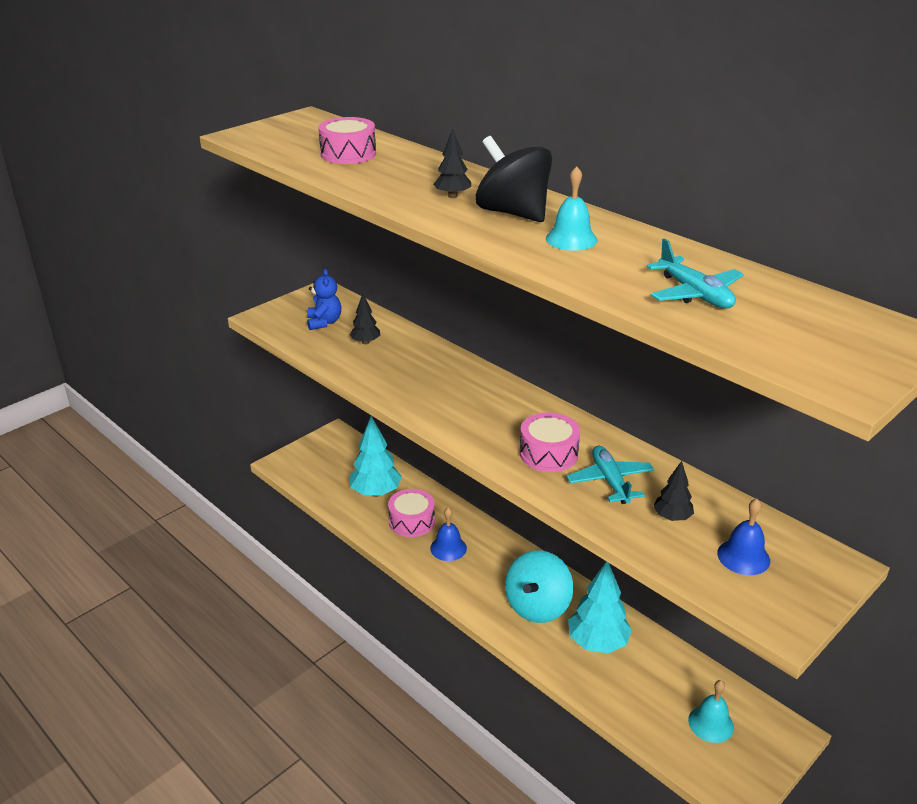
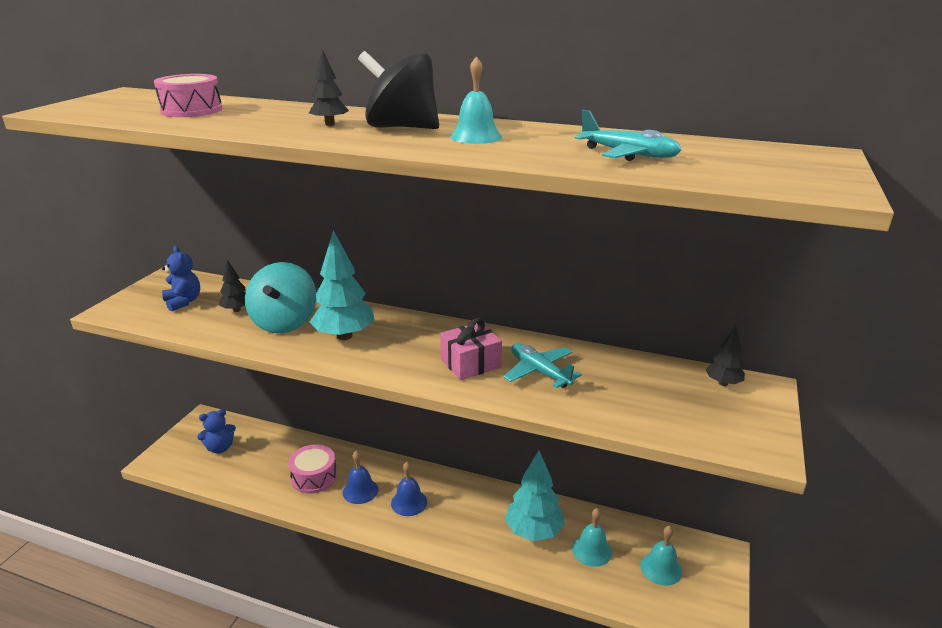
camera: 25 degrees left, 5 degrees down
(339, 467) = (220, 448): none -> blue teddy bear
(375, 492) = (266, 461): turquoise tree -> turquoise tree (344, 336)
(537, 606) = (466, 517): turquoise spinning top -> turquoise spinning top (284, 322)
(548, 453) = (470, 363): pink drum -> pink gift
(647, 681) = (591, 550): none -> turquoise bell
(672, 517) = (611, 387): black tree -> black tree (723, 383)
(743, 556) = (690, 403): blue bell -> blue bell (409, 502)

